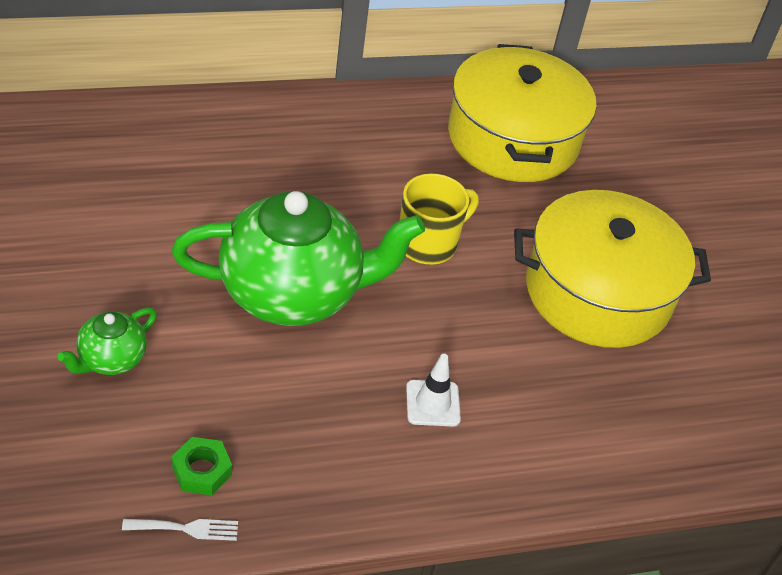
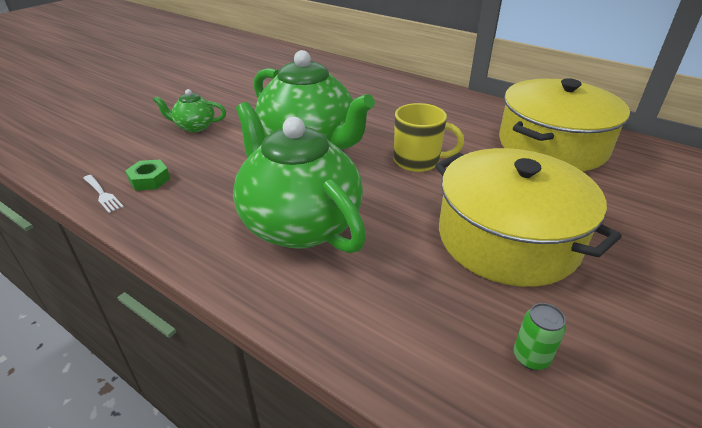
camera: 55 degrees right, 10 degrees down
(433, 403) = (299, 224): white traffic cone -> green teapot
(713, 392) = (531, 357): none -> green can

